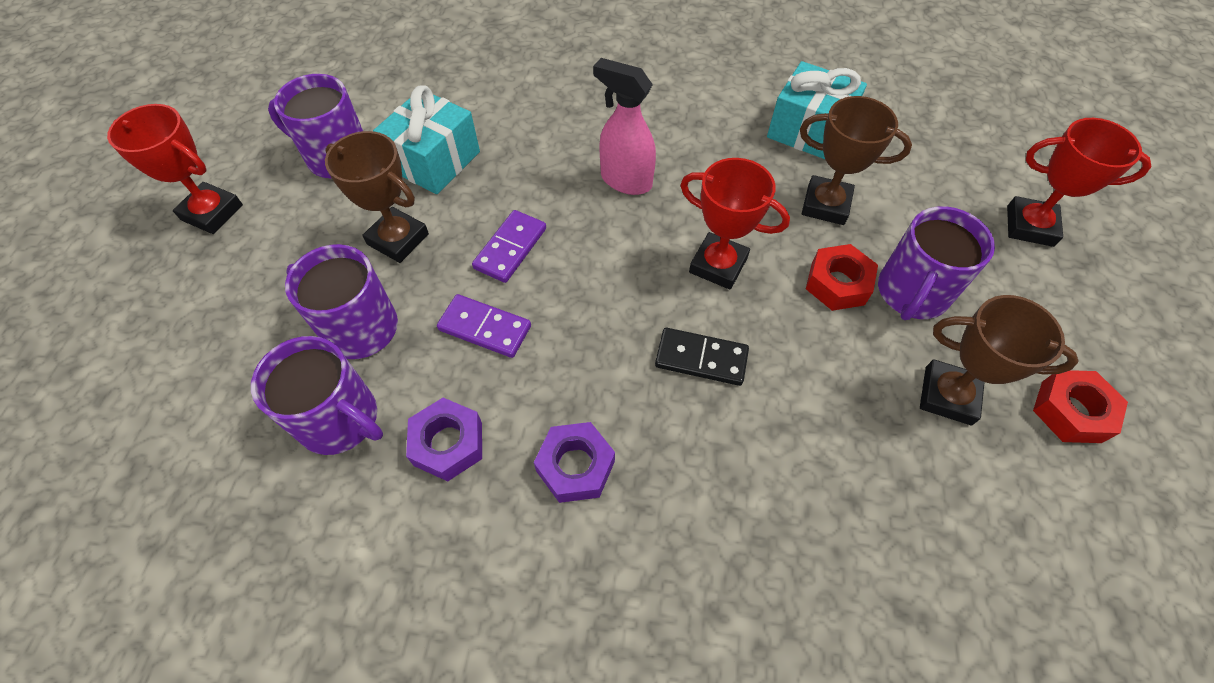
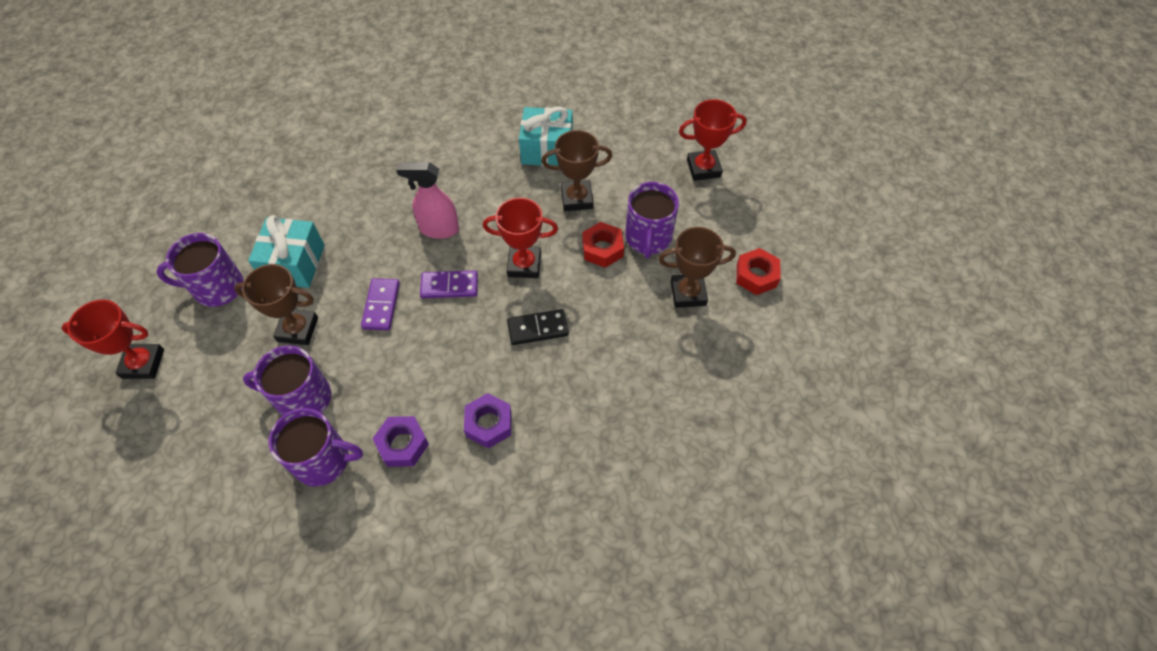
camera: 25 degrees left, 0 degrees up
(485, 328) = (390, 364): purple domino -> purple domino (449, 286)

